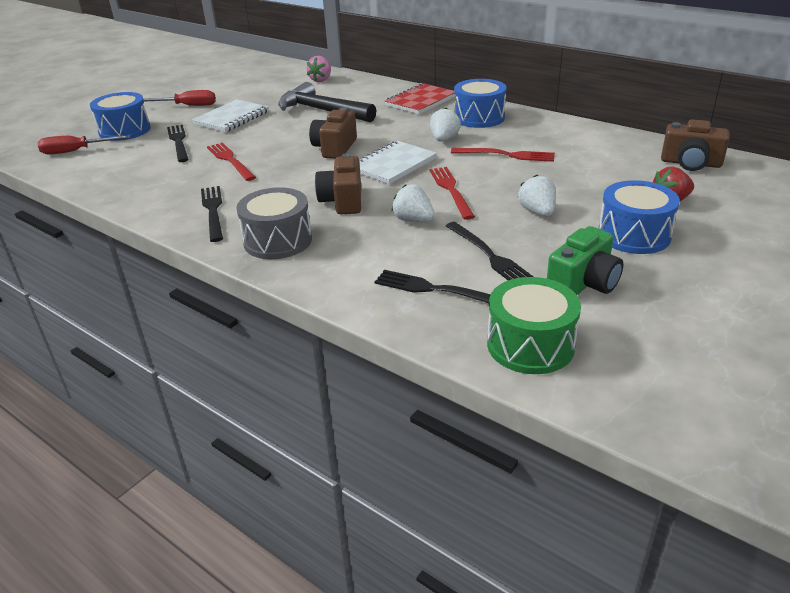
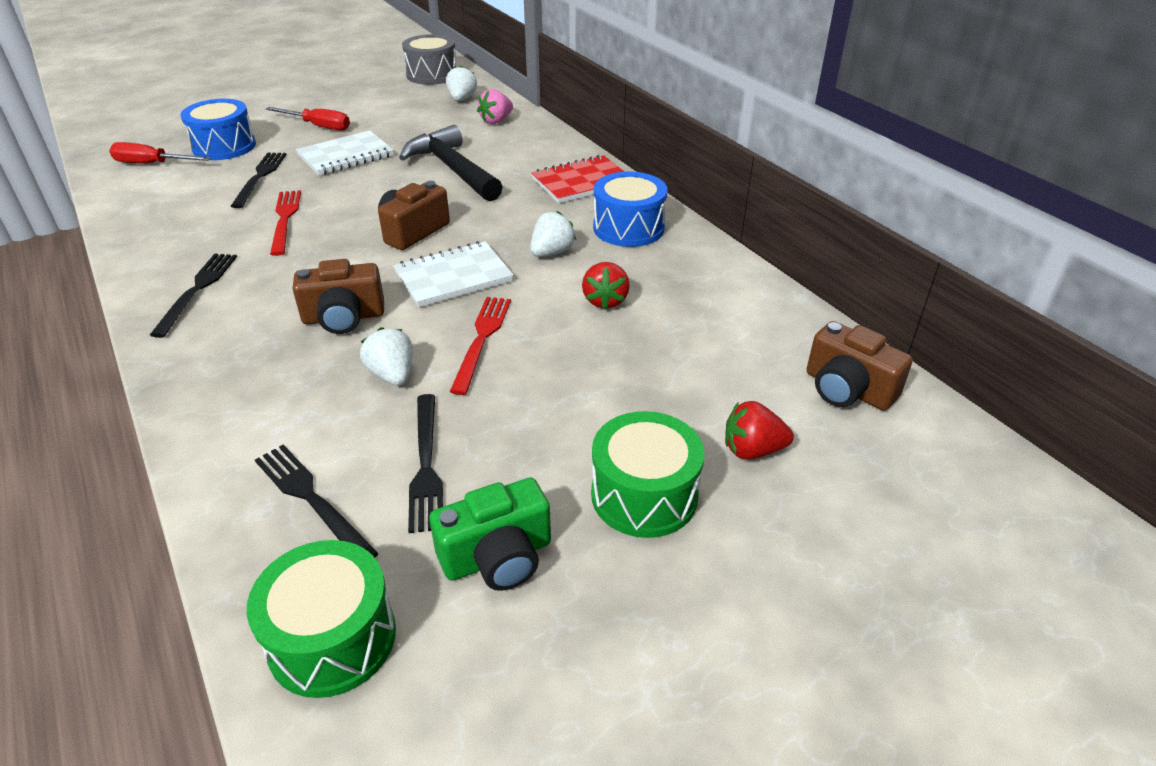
camera: 20 degrees right, 5 degrees up
(278, 241) = (218, 357): grey drum -> grey drum (432, 75)
(343, 201) = (344, 317): brown camera -> brown camera turned 120 degrees counterclockwise
(506, 155) = (605, 301): red fork -> red strawberry
(537, 212) = (553, 411): white strawberry -> white strawberry (461, 99)
(634, 235) = (644, 495): blue drum -> green drum

